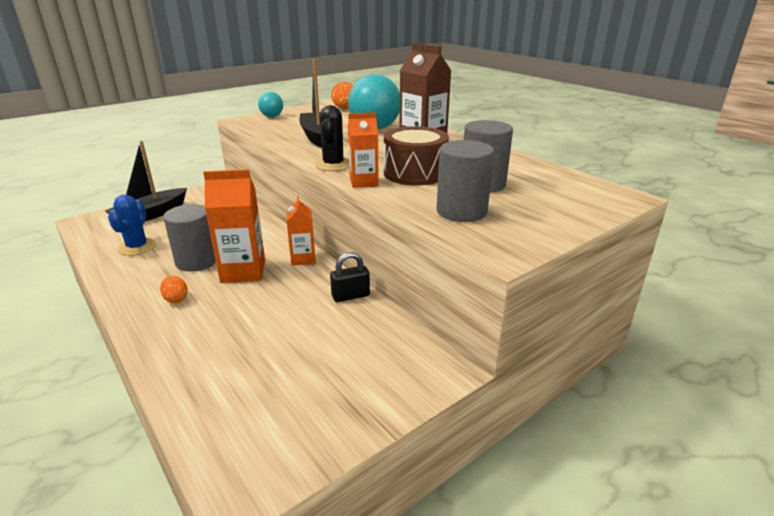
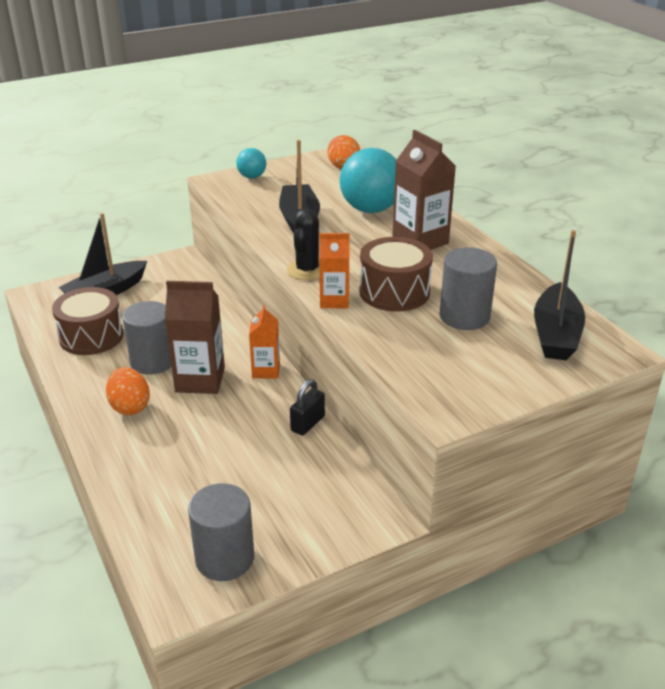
camera: 10 degrees right, 5 degrees up
(137, 247) = (91, 336): blue cactus -> brown drum
(176, 299) = (130, 407): orange egg -> orange egg, size x1.63
(243, 271) = (200, 380): orange carton -> brown carton
(350, 296) = (307, 423): black padlock -> black padlock turned 45 degrees counterclockwise
(461, 211) = (425, 354): grey cylinder -> grey cylinder (224, 558)
(566, 190) = (555, 334): none -> black boat

